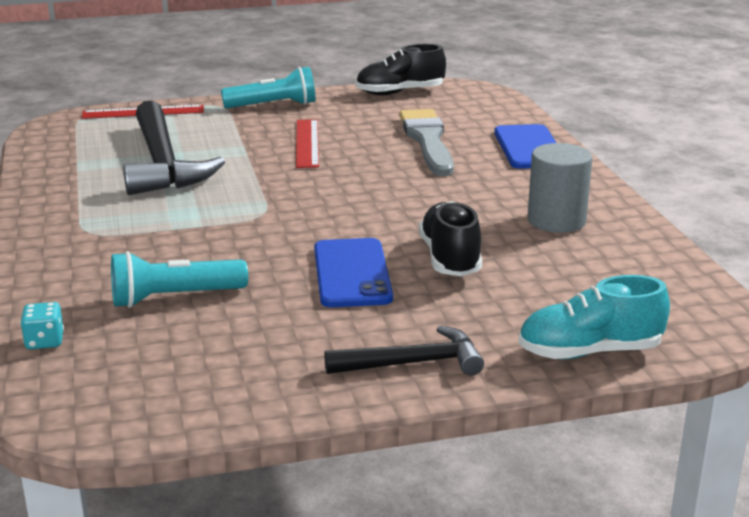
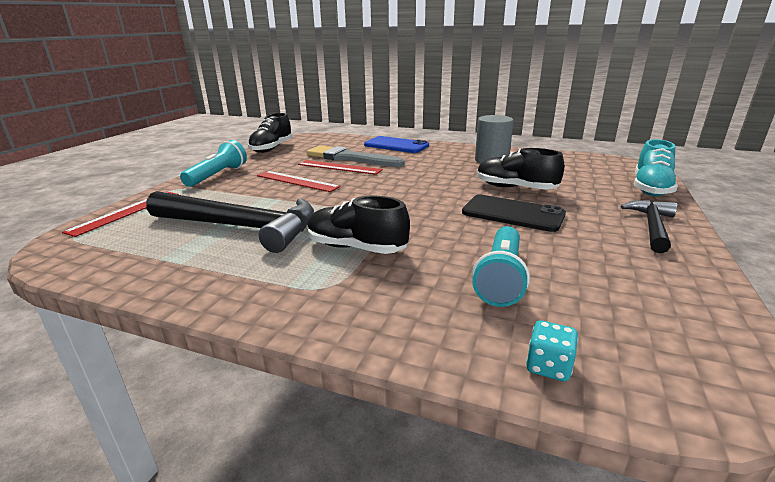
camera: 55 degrees left, 0 degrees up
(172, 221) = (356, 248): none -> black shoe
(351, 273) = (512, 214): blue phone -> black phone
(384, 146) = (339, 167): none -> red ruler

